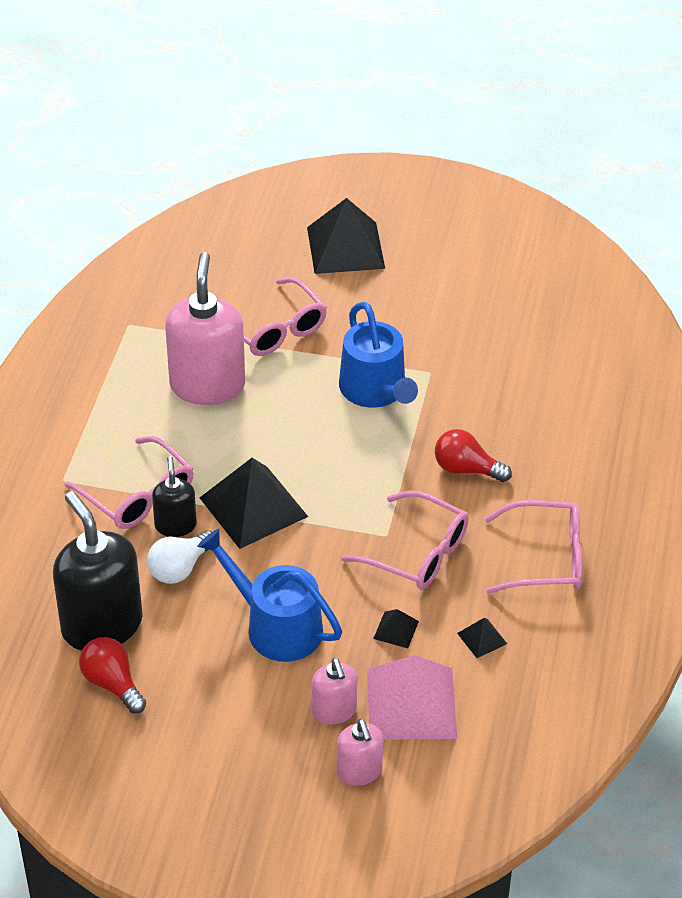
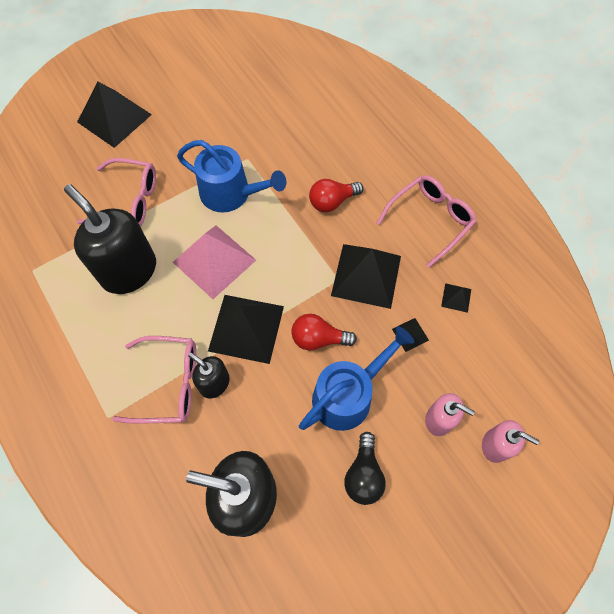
camera: 45 degrees left, 20 degrees up
(112, 684) = (300, 534): red light bulb -> red light bulb (318, 339)
(180, 568) = (250, 410): white light bulb -> none
(207, 385) = (129, 271): pink soap dispenser -> black soap dispenser
(215, 690) = (363, 474): none -> black light bulb
(276, 626) = (347, 395): blue watering can -> blue watering can turned 150 degrees clockwise
(411, 703) = (470, 373): pink pyramid -> pink pyramid (214, 261)
(417, 553) = (366, 275): pink glasses -> black pyramid

